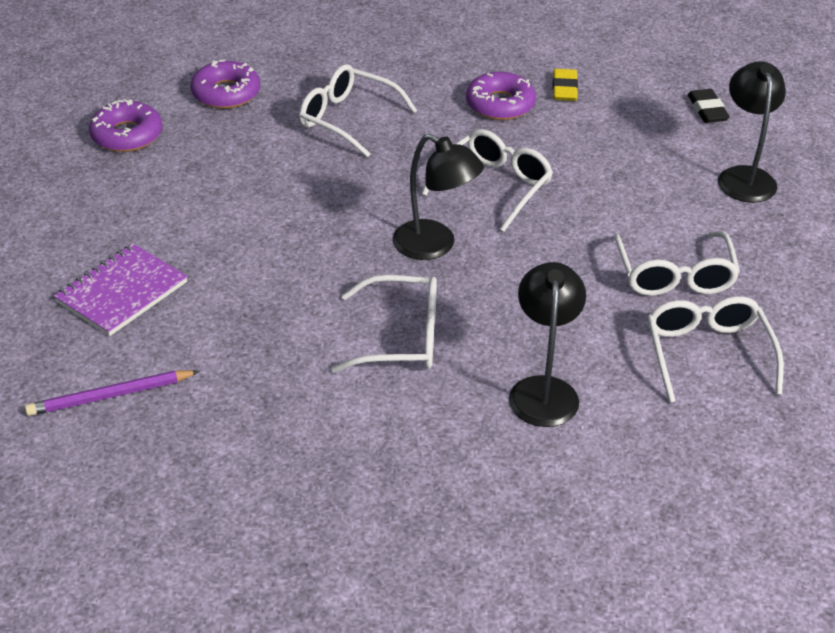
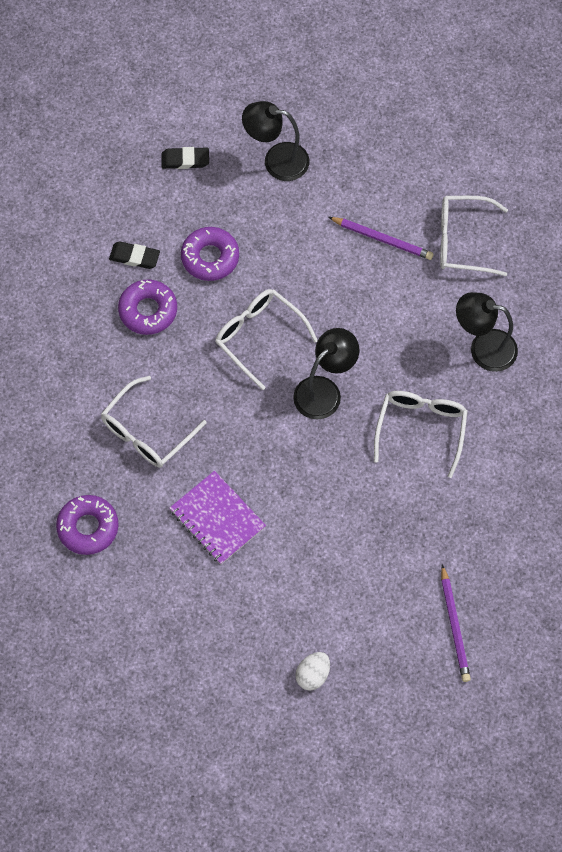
camera: 80 degrees left, 25 degrees up
(45, 272) = (313, 675): none -> white egg
(122, 292) = (345, 617): purple notebook -> purple notebook (217, 519)
(127, 135) = (137, 612): purple donut -> purple donut (210, 257)
(564, 89) = (134, 257): yellow eraser -> black eraser
(674, 276) = (382, 239): white glasses -> purple pencil

